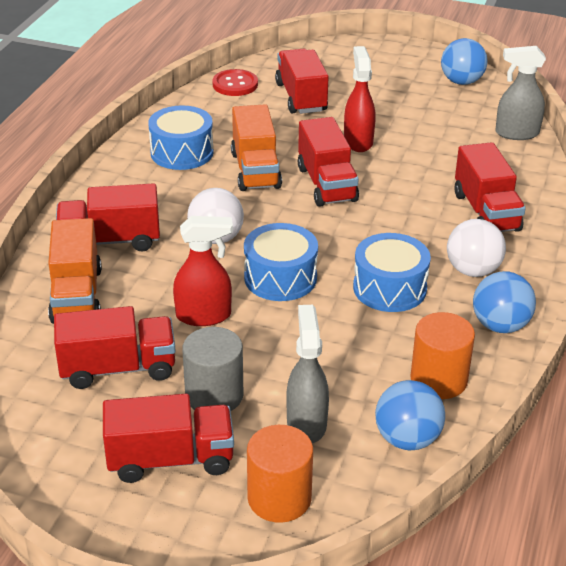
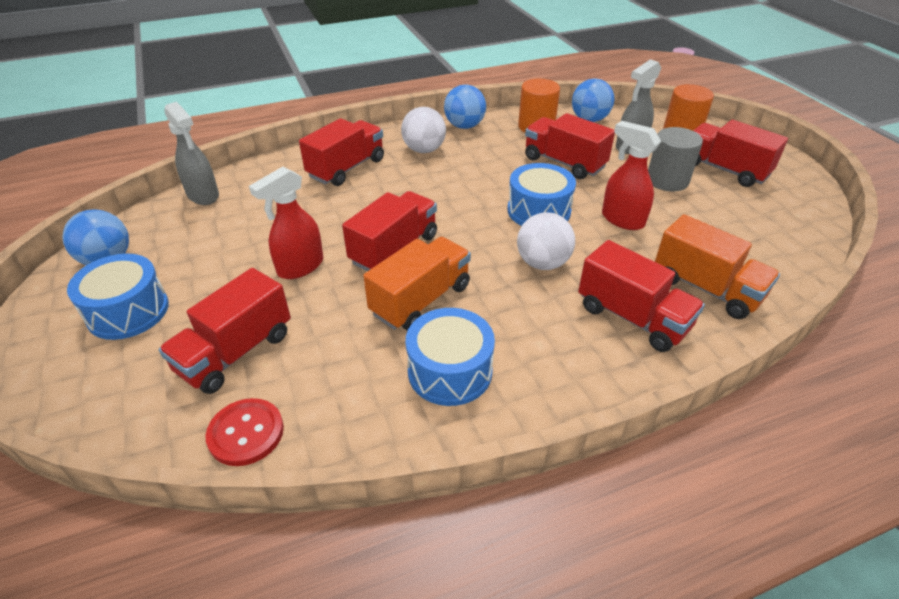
camera: 130 degrees left, 5 degrees up
(76, 295) = (706, 288): orange truck -> orange truck turned 90 degrees clockwise
(118, 368) = (716, 223): red truck -> red truck (564, 163)
(389, 288) = (484, 168): blue drum -> blue drum (128, 311)

